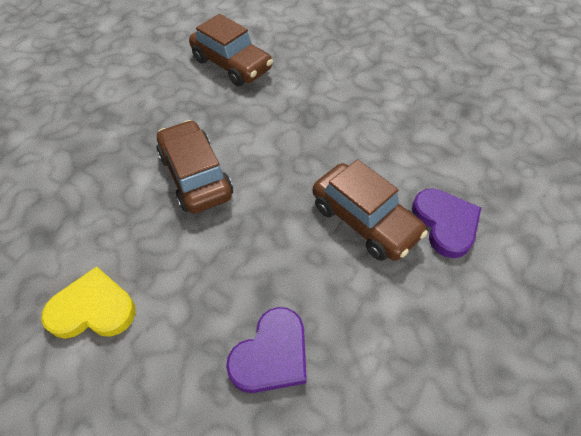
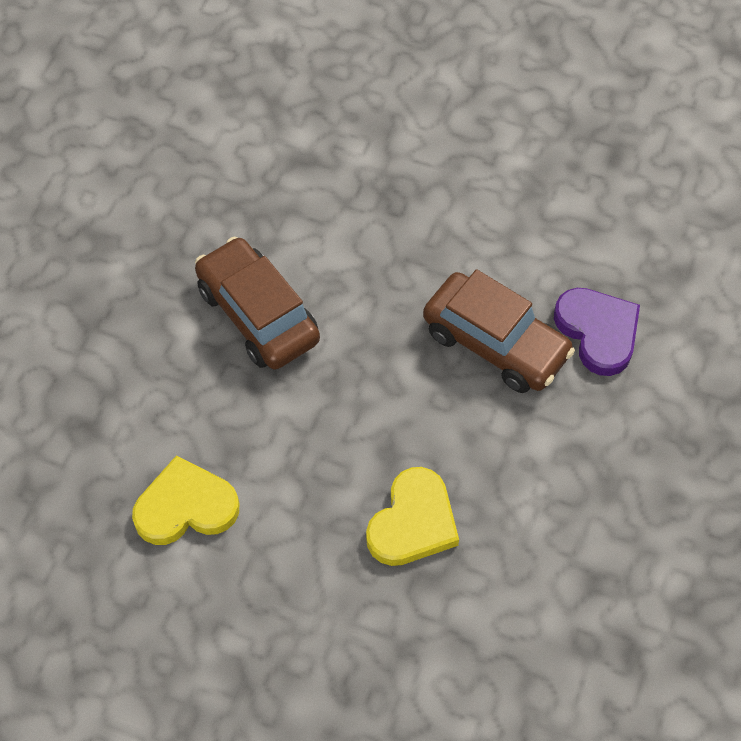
camera: 10 degrees left, 5 degrees up
(231, 64) = (257, 123): brown car -> none
(271, 354) = (413, 522): purple heart -> yellow heart

